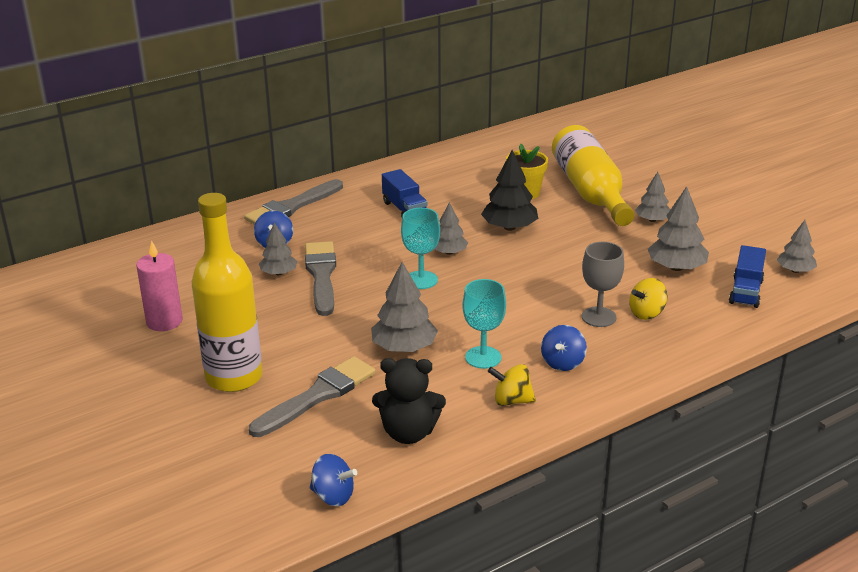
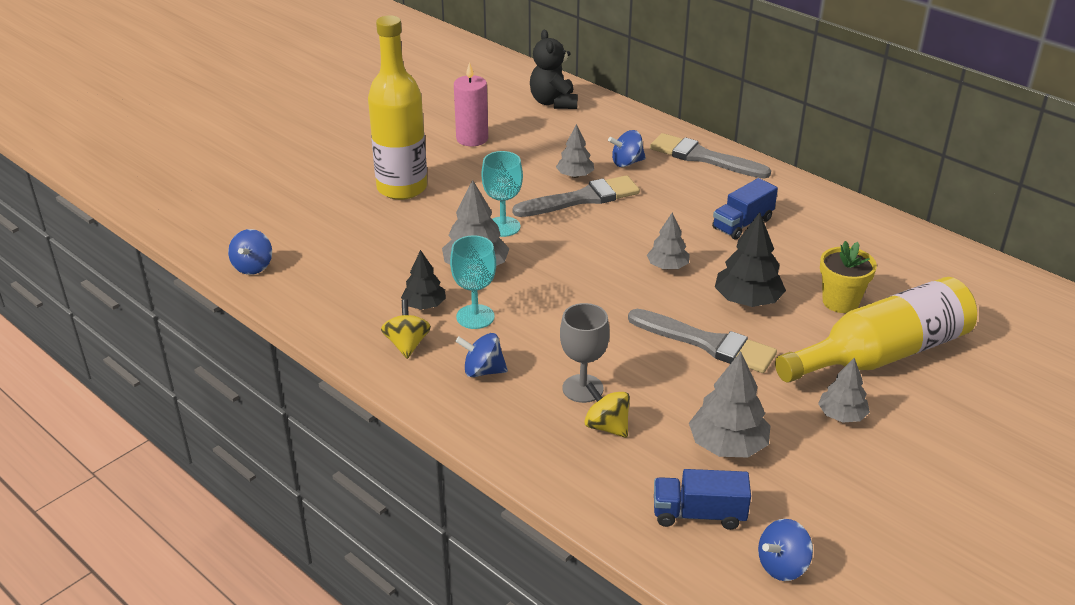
camera: 75 degrees right, 5 degrees up
(317, 396) = (386, 233): grey brush -> grey brush (706, 343)
(408, 433) = (343, 291): black teddy bear -> black teddy bear (553, 102)
(421, 280) = (602, 257): turquoise goblet -> turquoise goblet (503, 227)
(454, 384) = (424, 305): none -> black tree
(795, 270) = (782, 566): grey tree -> blue spinning top

